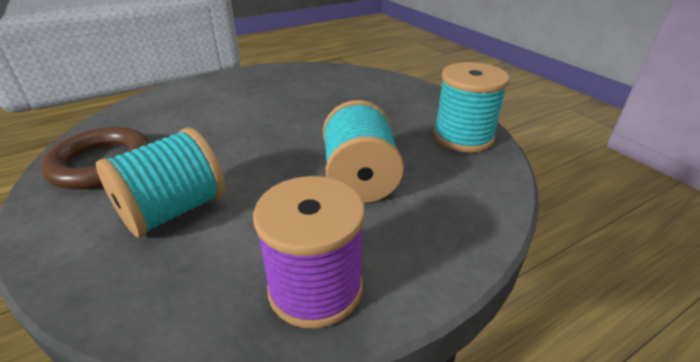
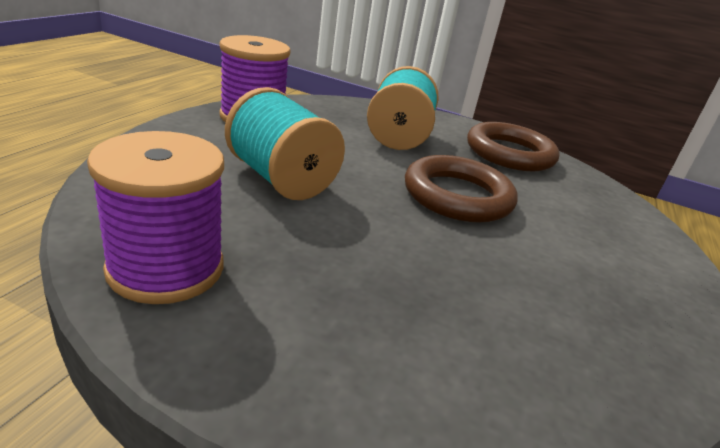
camera: 140 degrees right, 5 degrees down
(240, 138) = (457, 196): none -> brown ring
(463, 137) = (166, 268): turquoise spool -> purple spool

